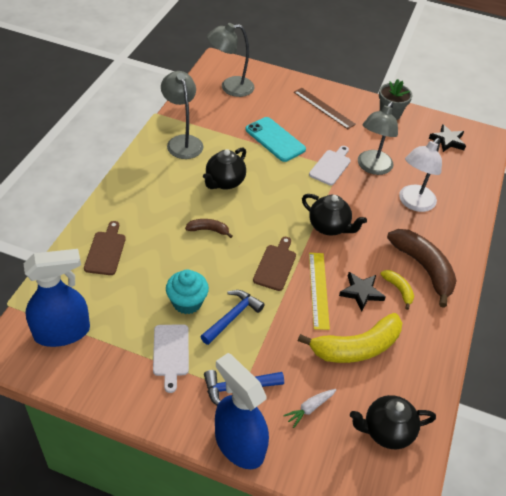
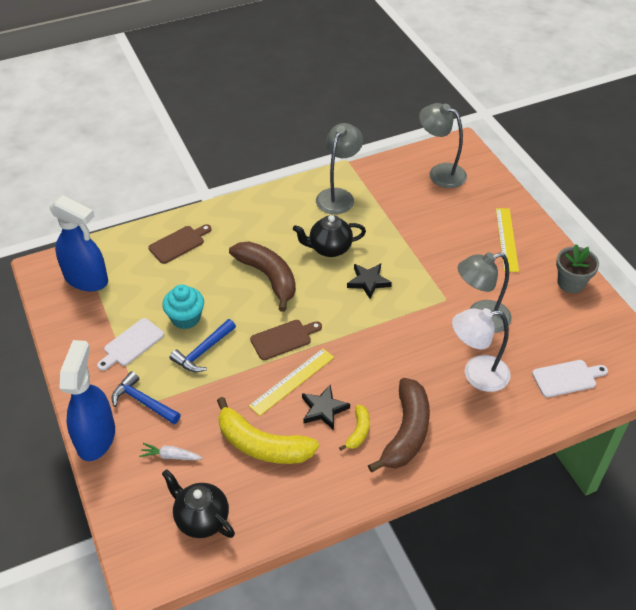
camera: 50 degrees right, 0 degrees up
(208, 230) = (268, 277): brown banana -> brown banana, size x2.05
(232, 317) = (203, 352): blue hammer -> blue hammer turned 135 degrees clockwise
(275, 139) = (420, 240): turquoise phone -> none
(324, 108) = (507, 239): brown ruler -> yellow ruler
(329, 227) = (368, 341): black teapot -> none
(331, 166) = (441, 293): white cutting board -> white cutting board (567, 378)
(447, 141) = (599, 345): black star -> black star (368, 282)

